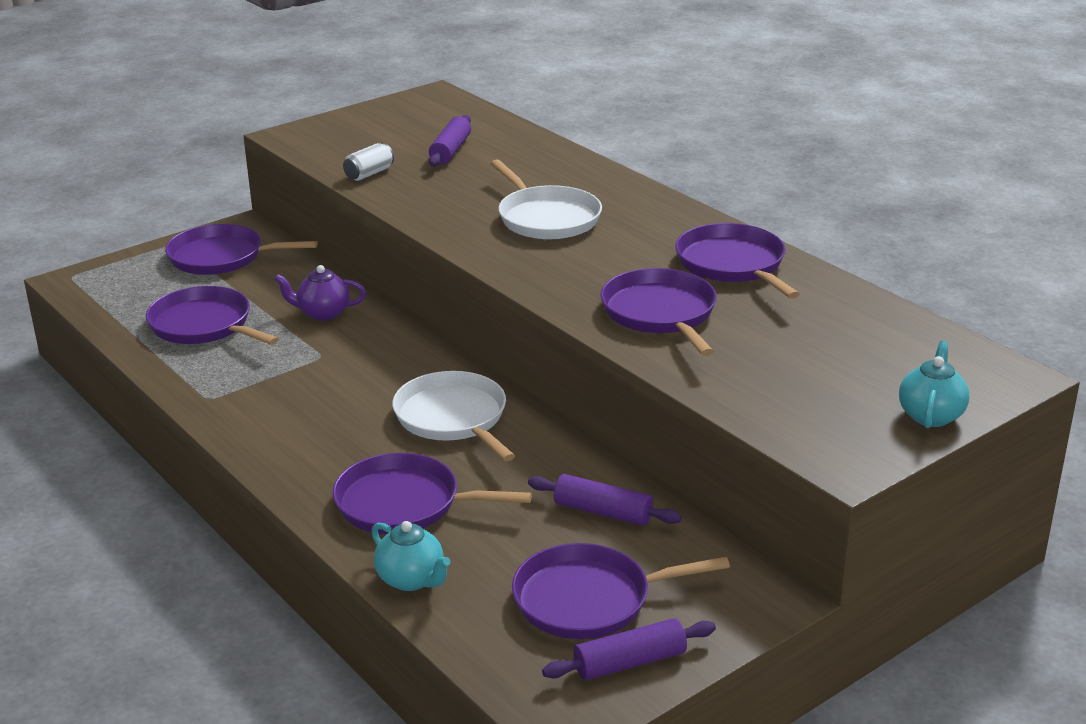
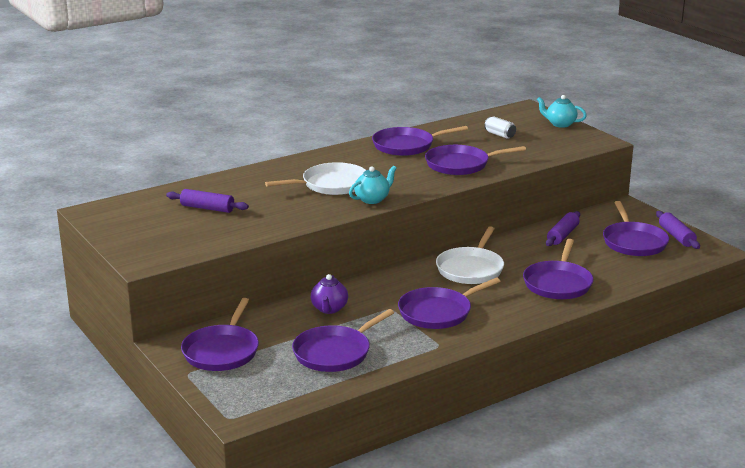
camera: 85 degrees left, 5 degrees down
(307, 394) = (438, 312): none -> purple pan
(369, 174) = (236, 234): white can -> white can (500, 135)
(411, 579) = (625, 282): turquoise teapot -> turquoise teapot (372, 199)
(453, 418) = (471, 269): white pan -> white pan turned 45 degrees counterclockwise

